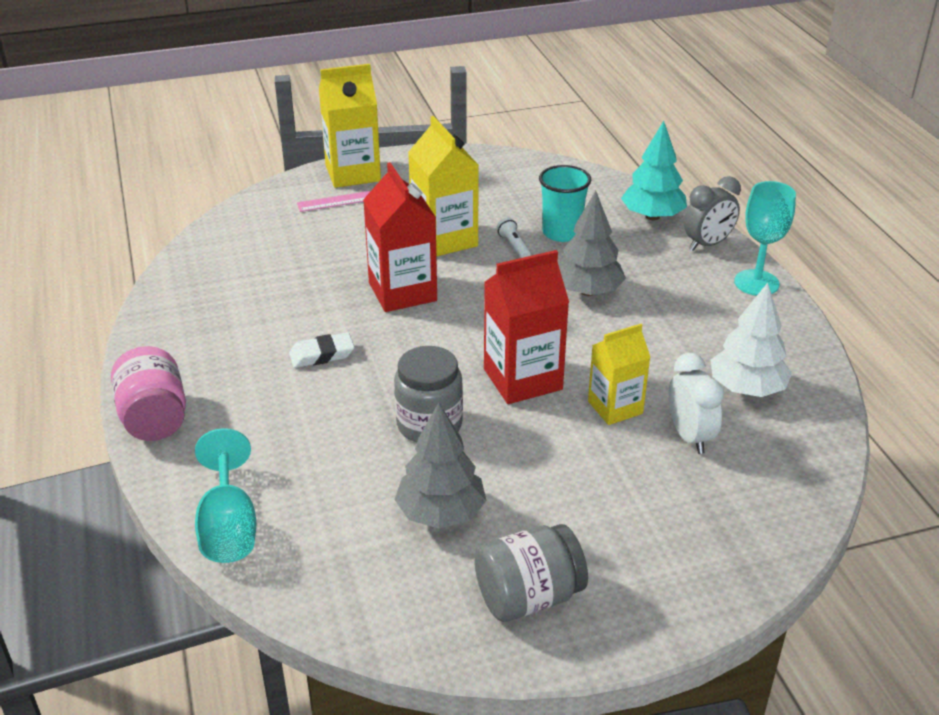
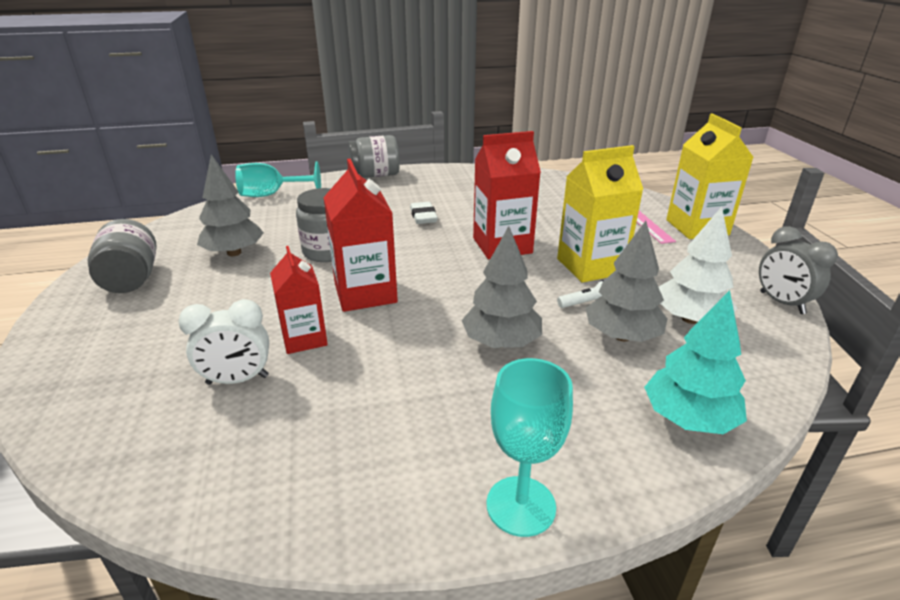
camera: 95 degrees right, 5 degrees down
(154, 418) = (375, 175): pink jar -> grey jar
(561, 233) = (621, 336): turquoise cup -> grey tree
(615, 407) = (304, 338): yellow carton -> red carton
(707, 244) = (624, 467): grey clock -> grey clock (781, 303)
(746, 388) = (289, 440): white tree -> white tree (690, 319)

